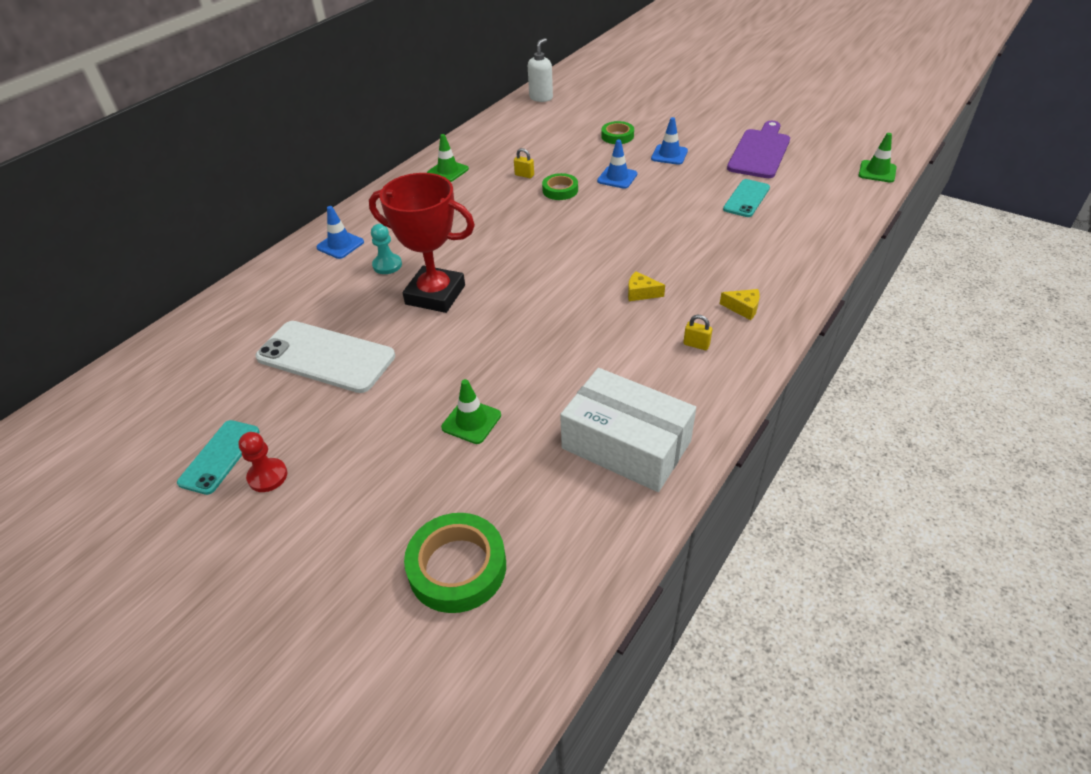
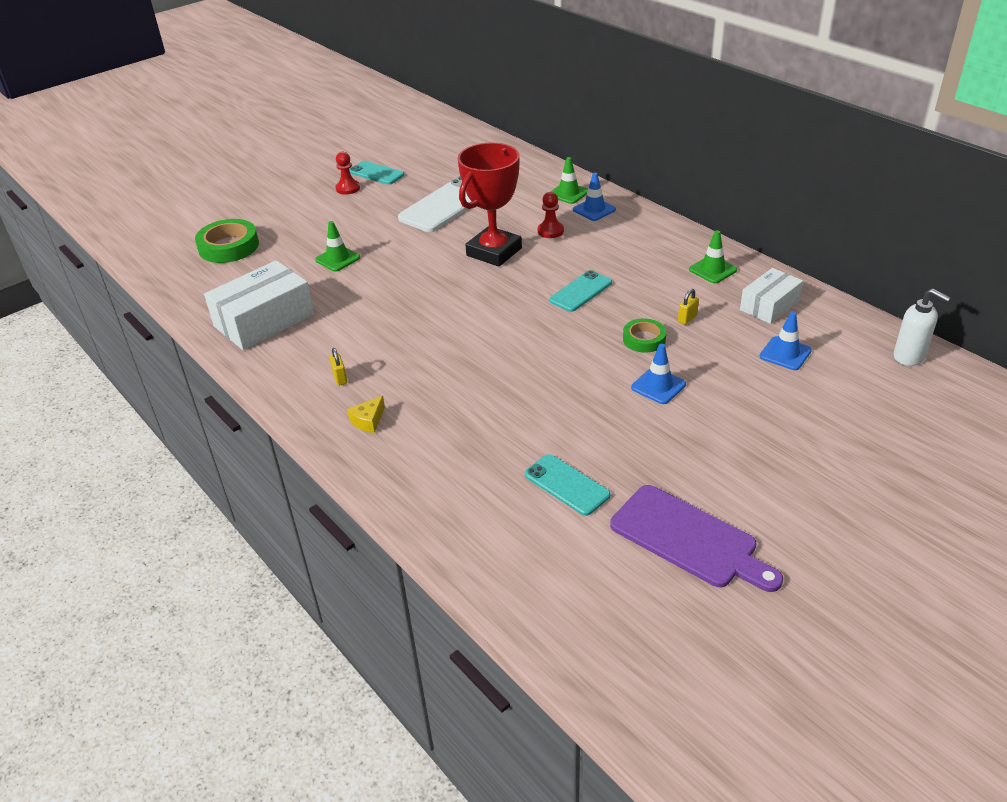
camera: 105 degrees right, 5 degrees down
(387, 265) = (550, 231): turquoise pawn -> red pawn
(495, 145) = (769, 305): none -> white box
(498, 230) = (580, 291): none -> turquoise phone
(617, 136) = (772, 406): green tape -> none
(641, 293) = (430, 361): yellow cheese -> none
(669, 155) = (705, 443): blue traffic cone -> blue traffic cone (785, 353)
(696, 345) = (340, 378): yellow padlock -> yellow padlock turned 60 degrees counterclockwise
(877, 172) = (585, 659): green traffic cone -> green traffic cone (568, 193)

